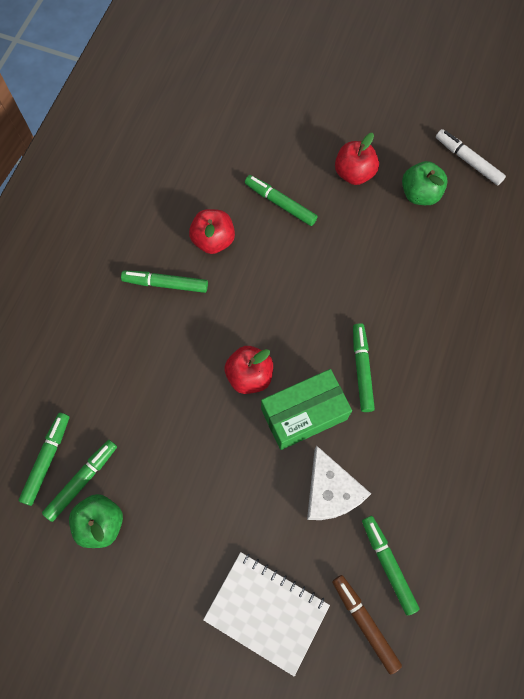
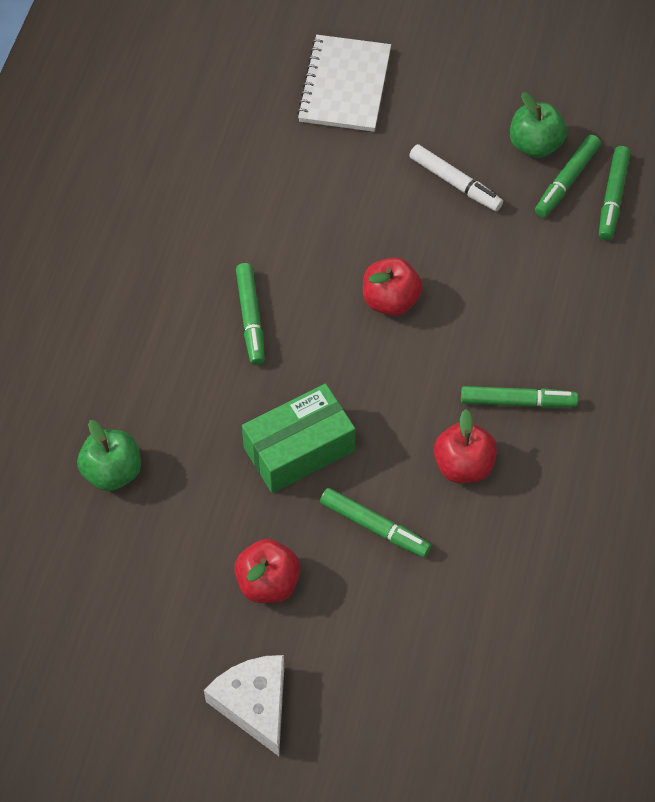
camera: 175 degrees right, 10 degrees down
(266, 611) = (345, 86): white notebook -> white notebook turned 75 degrees clockwise
(304, 414) = (319, 264): green box -> green box (299, 449)
(330, 491) = (283, 191): white cheese -> white cheese (254, 704)
(364, 622) = (243, 84): brown marker -> none
(388, 564) = (218, 132): green marker -> none
(420, 194) = (169, 557): green apple -> green apple (112, 471)
(468, 160) = (93, 618): white marker -> white marker (455, 183)

